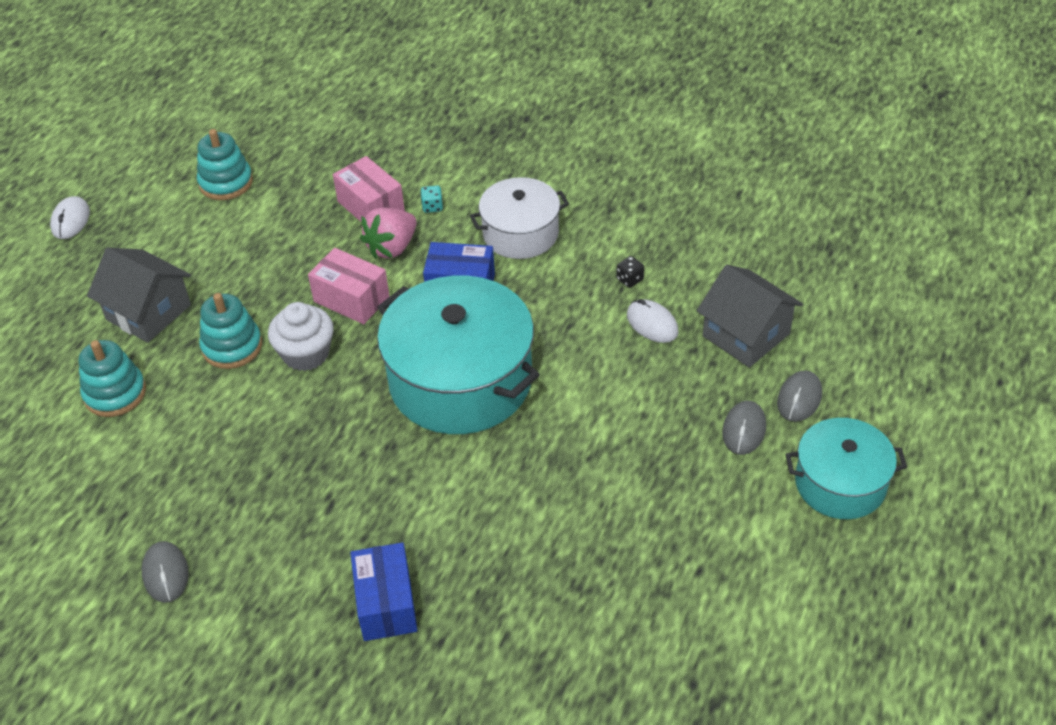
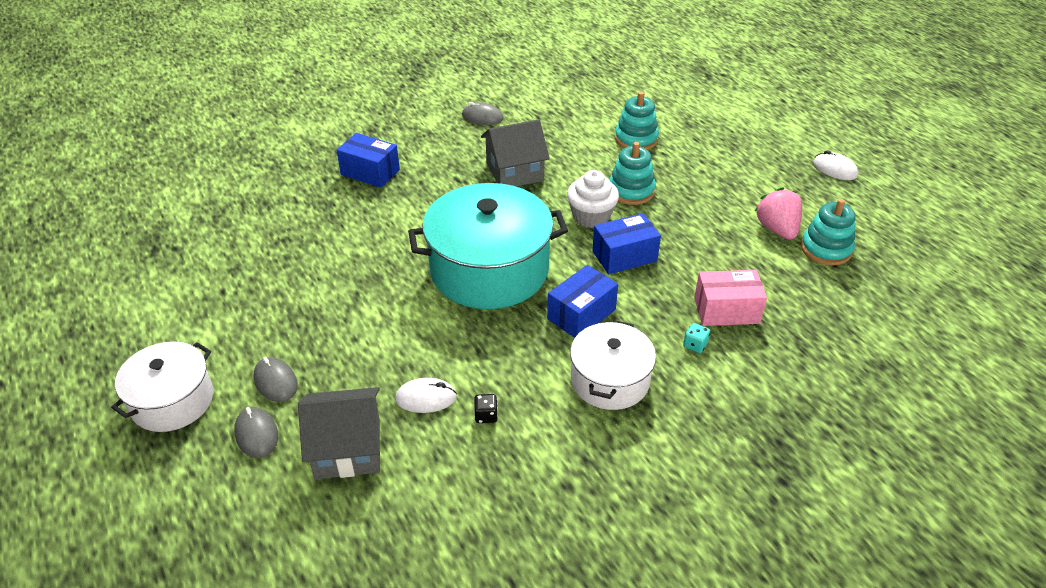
camera: 125 degrees right, 5 degrees down
(148, 312) = (700, 171): grey house -> grey house (515, 172)
(351, 299) = (624, 256): pink box -> blue box
(392, 248) = (663, 299): pink strawberry -> pink strawberry (777, 229)
(840, 483) = (172, 401): turquoise pot -> white pot

